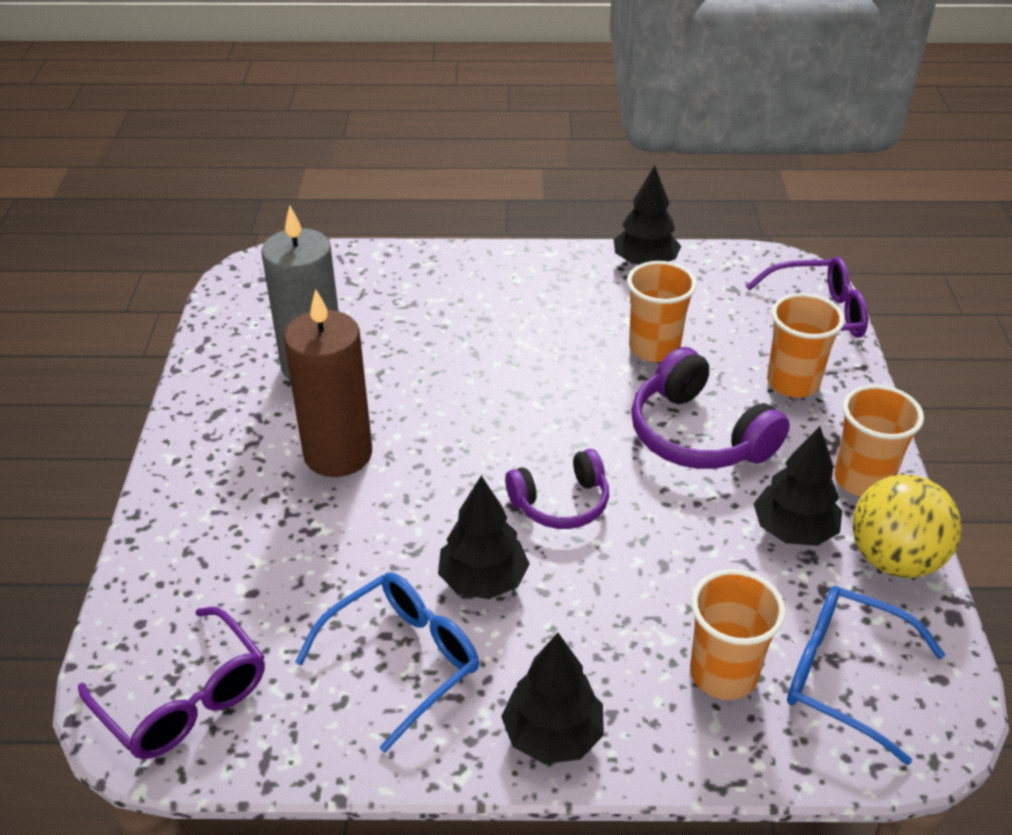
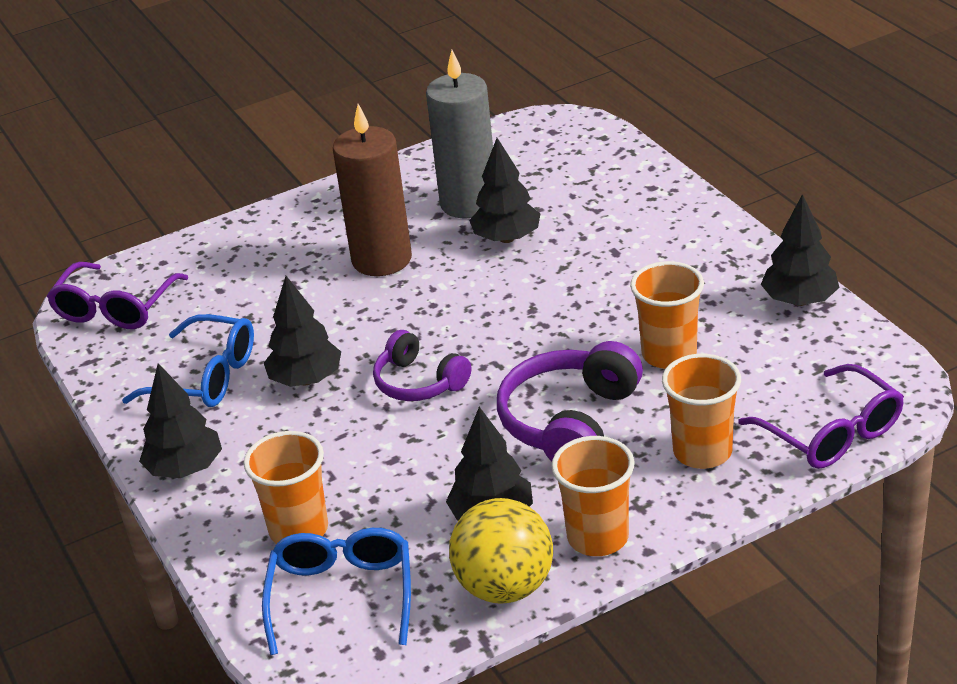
camera: 65 degrees right, 5 degrees down
(396, 366) = (506, 238): none -> black tree

